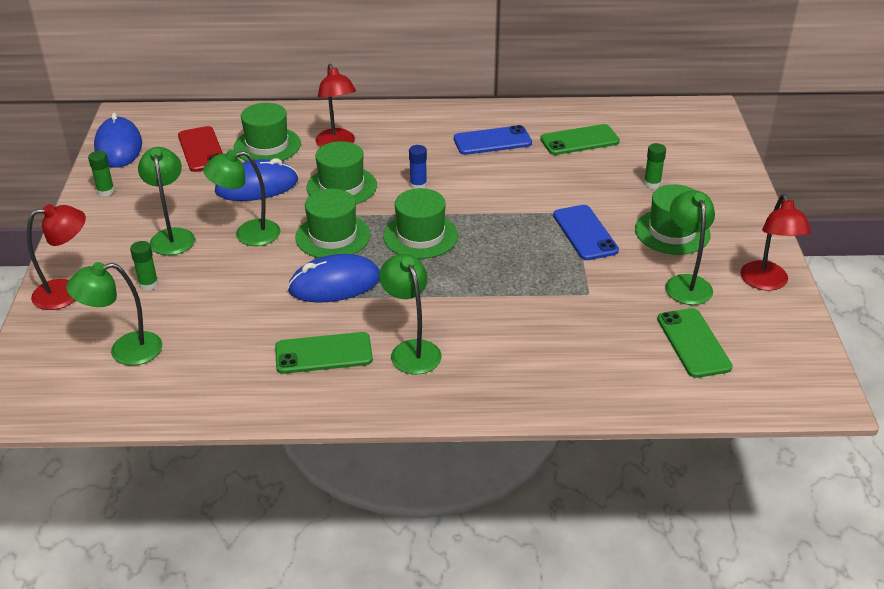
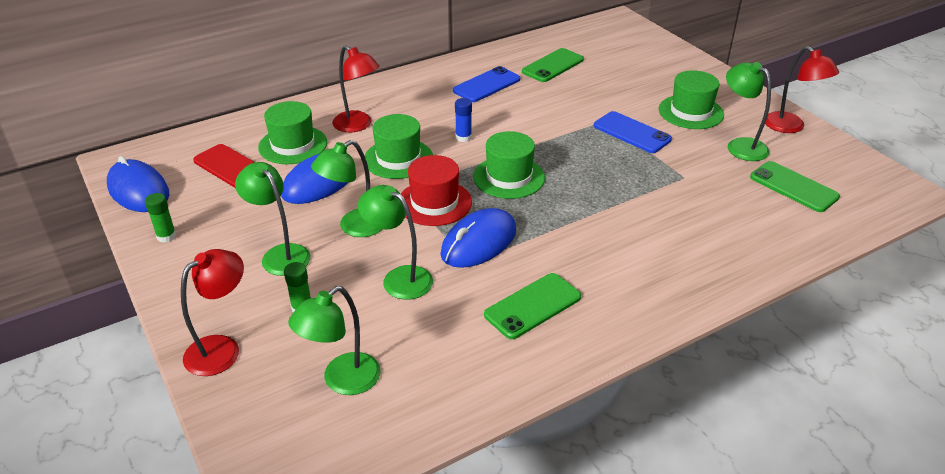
camera: 30 degrees left, 0 degrees up
(333, 236) = (434, 203): green hat -> red hat
(411, 350) = (602, 273): green lamp -> green lamp (399, 278)
(652, 184) = (639, 82): green glue stick -> none

